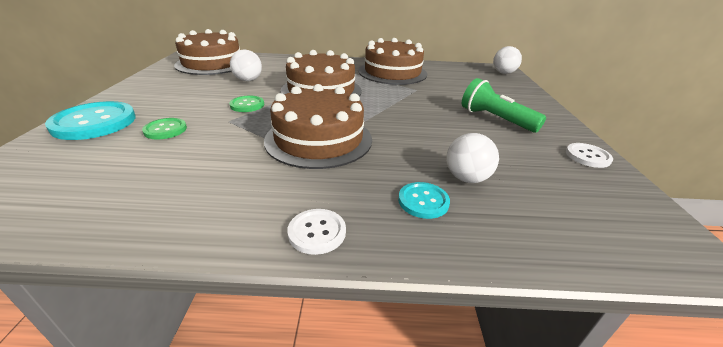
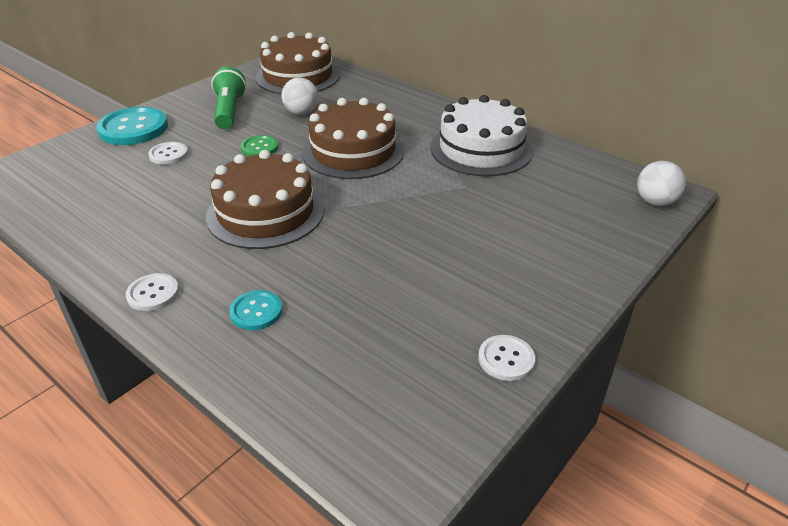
camera: 40 degrees right, 5 degrees up
(165, 130) = (168, 154): green button -> white button
(392, 72) = (481, 149): brown cake -> white cake
(466, 178) = (327, 312): white ball -> none
(495, 119) = (487, 266): green flashlight -> green flashlight (229, 111)

